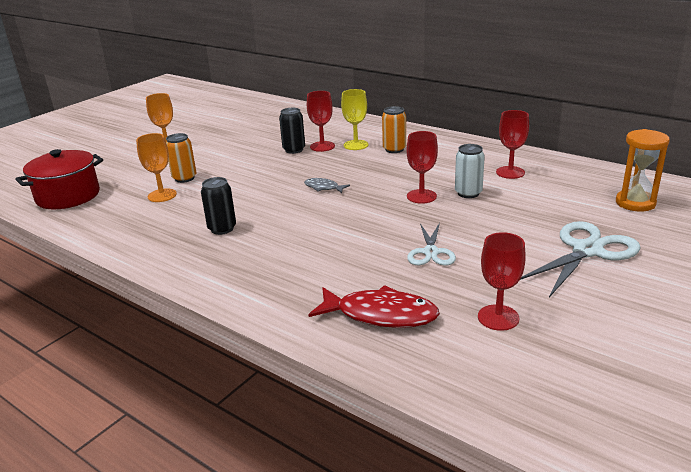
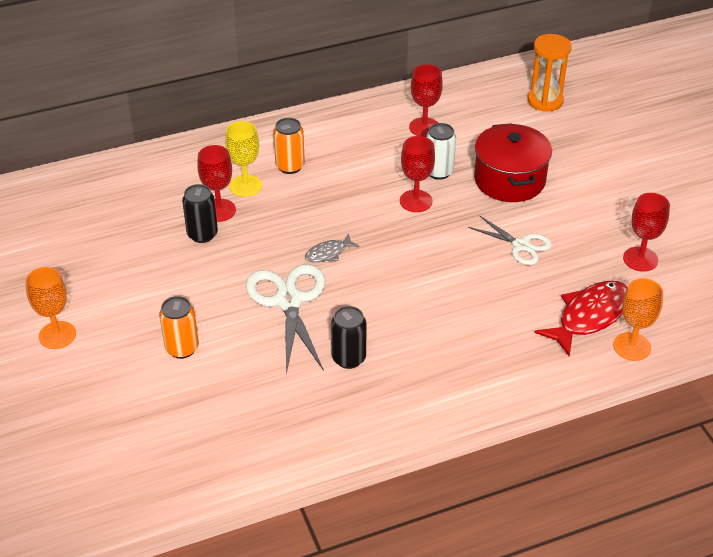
camera: 60 degrees left, 15 degrees up
(68, 196) = (118, 468): red pot -> red pot (509, 180)
(162, 195) = (212, 381): orange goblet -> orange goblet (632, 347)
(587, 251) = (591, 167): white scissors -> white scissors (289, 301)

